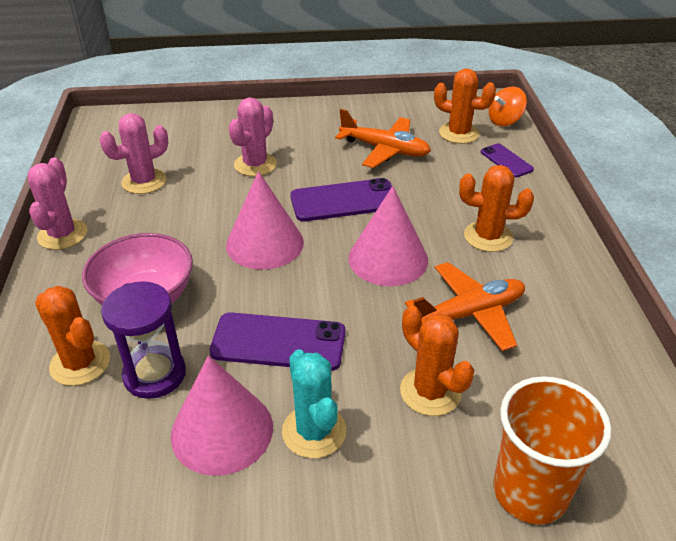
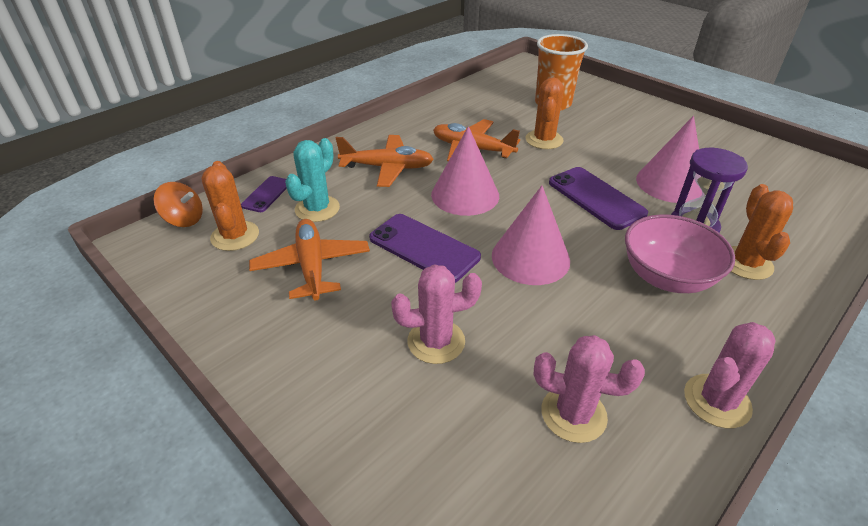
camera: 130 degrees left, 0 degrees up
(314, 431) = (620, 159): turquoise cactus -> turquoise cactus (317, 209)
(488, 237) = (387, 168): orange cactus -> orange plane

